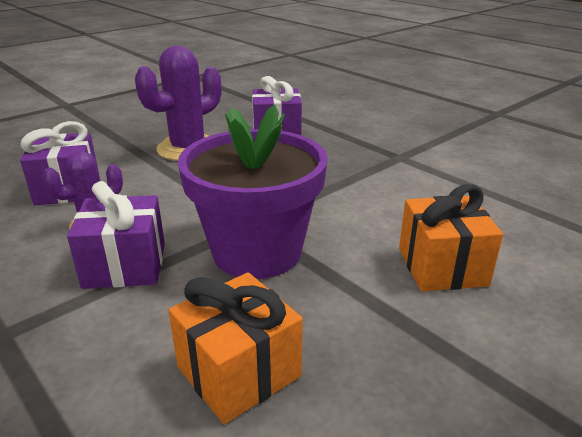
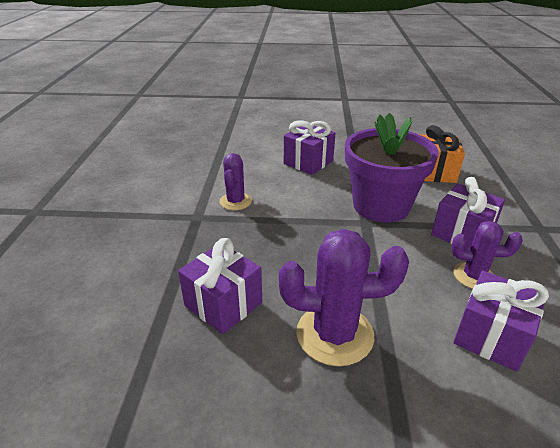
camera: 135 degrees left, 5 degrees up
(402, 180) = (235, 201): none -> purple cactus
(442, 267) = (308, 162): orange gift -> purple gift

